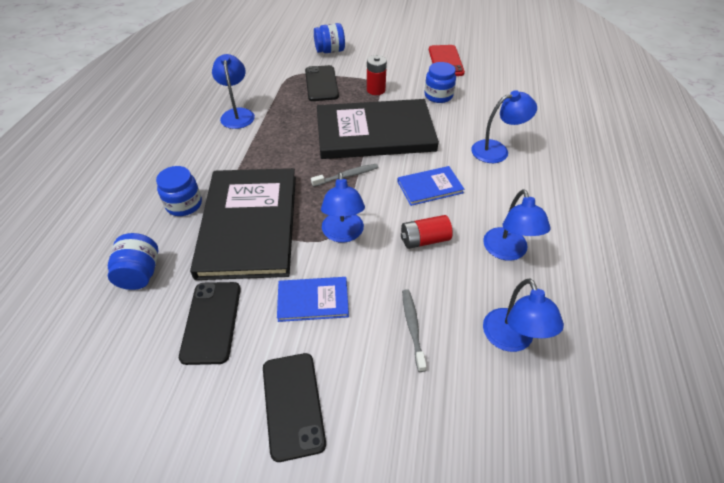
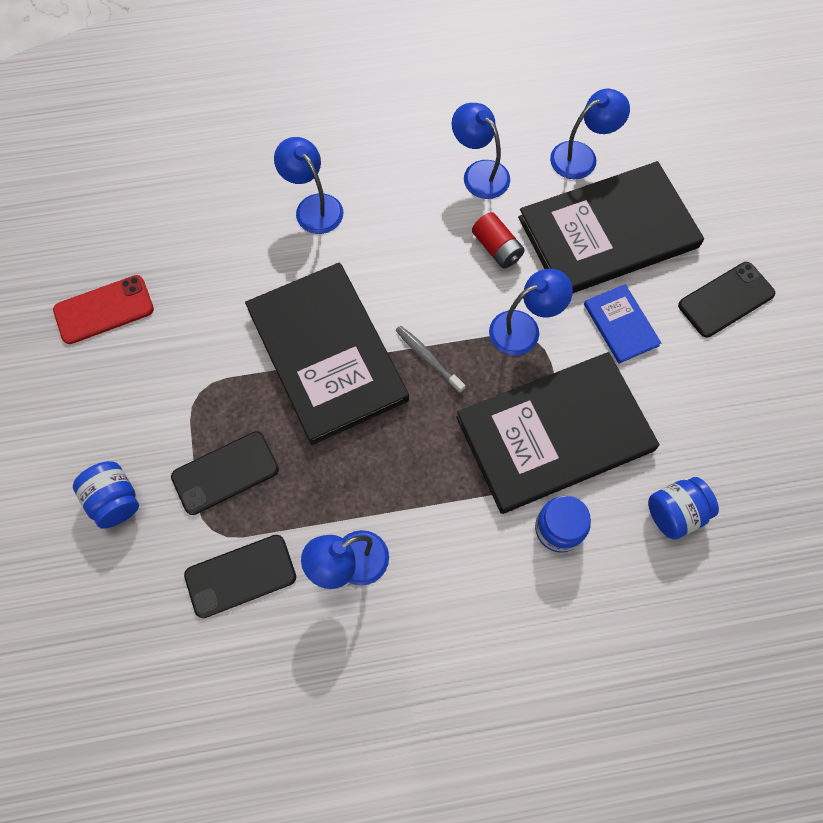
camera: 110 degrees left, 20 degrees up
(211, 322) = (690, 405): black phone -> black phone (240, 576)
(376, 90) = (219, 386): red battery -> none
(412, 328) = (608, 232): grey toothbrush -> black book
(430, 187) = (411, 262): blue book -> none
(438, 96) = (209, 297): blue jar -> none
(507, 251) = (479, 173): blue lamp -> blue lamp turned 105 degrees counterclockwise

